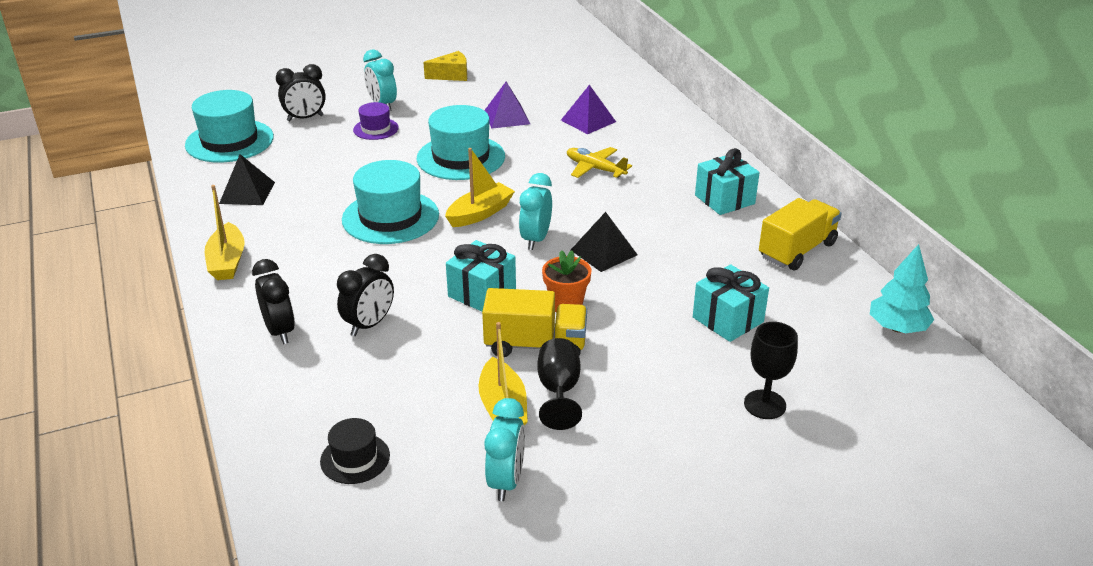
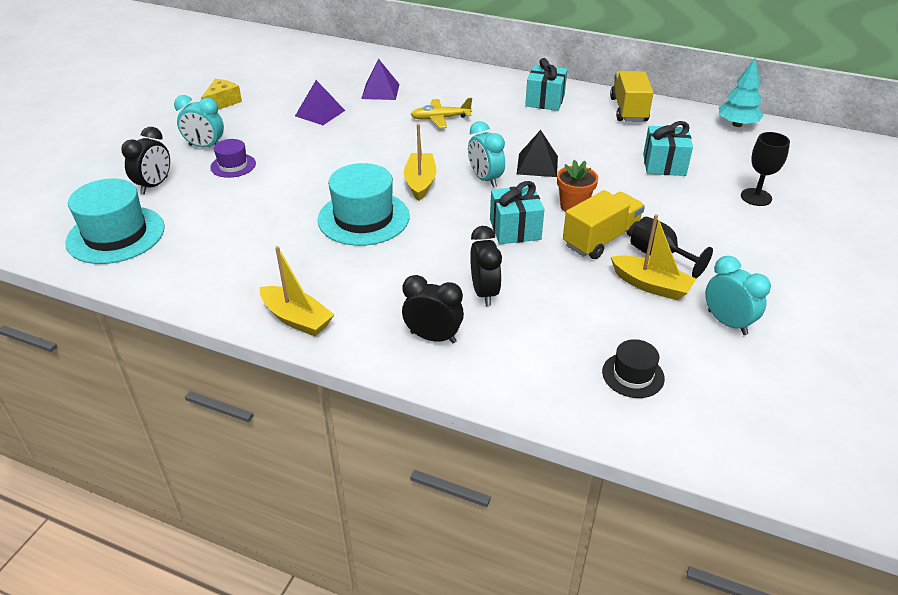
camera: 45 degrees left, 5 degrees up
(247, 192) = (212, 263): black pyramid -> none
(461, 157) = (338, 154): turquoise hat -> none

